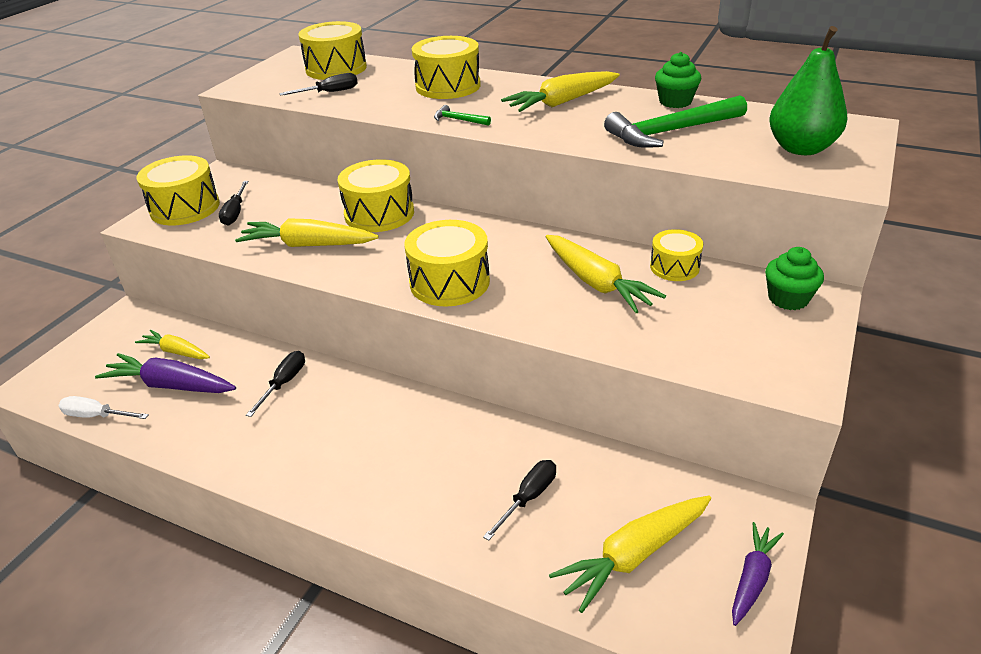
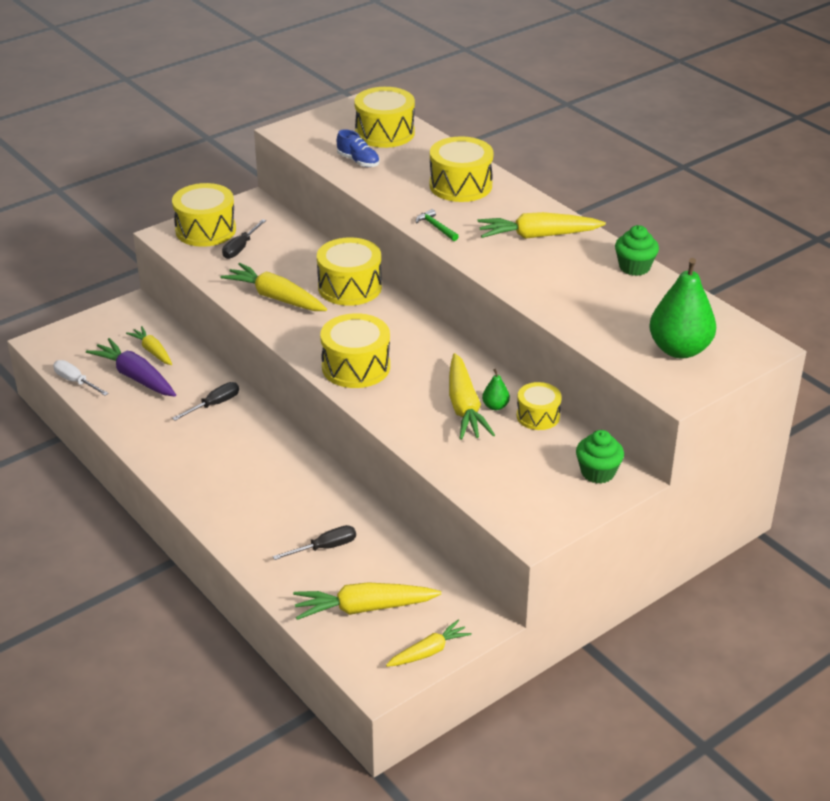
camera: 25 degrees right, 0 degrees up
(329, 92) = (358, 161): black screwdriver -> blue shoe
(625, 272) = (495, 406): none -> green pear
(671, 132) = (594, 297): green hammer -> none
(752, 578) = (429, 651): purple carrot -> yellow carrot

